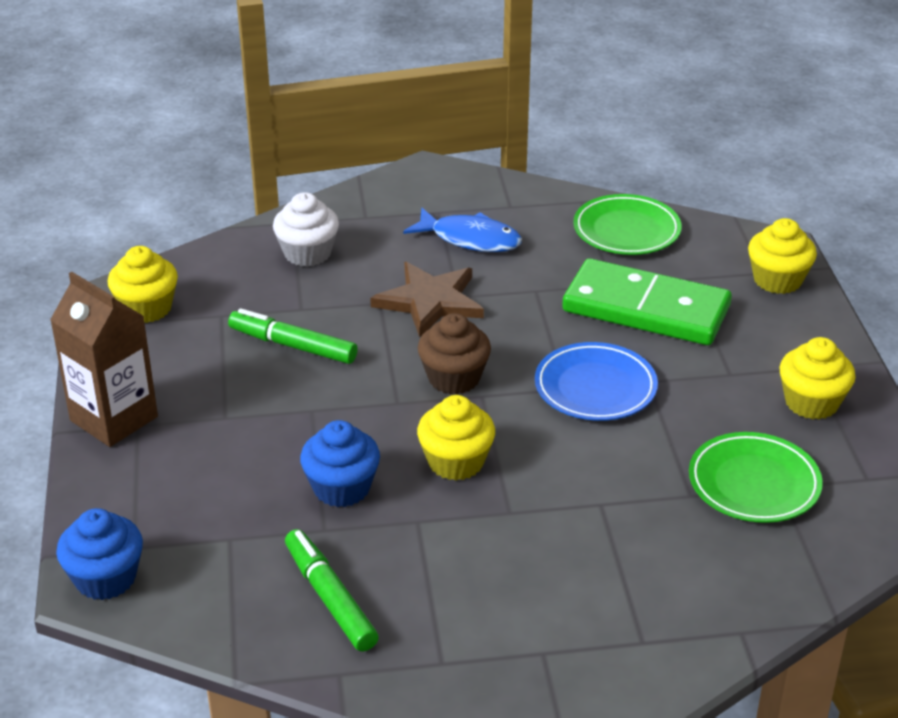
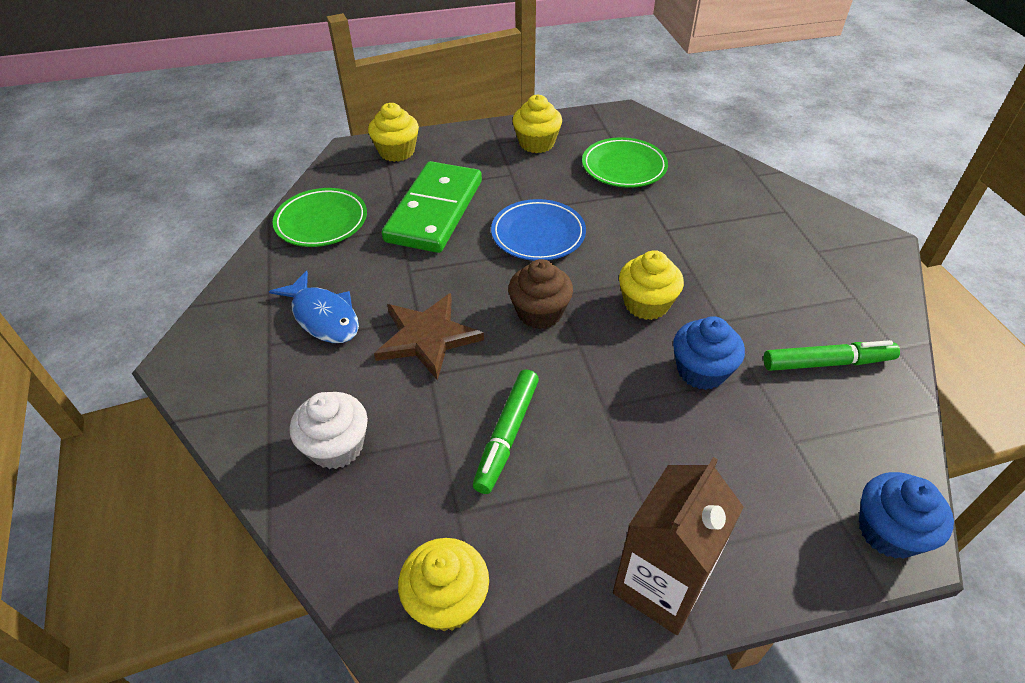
camera: 95 degrees left, 10 degrees up
(330, 598) = (827, 363): green marker -> green marker turned 150 degrees counterclockwise
(470, 239) = (323, 317): blue fish -> blue fish turned 120 degrees clockwise

